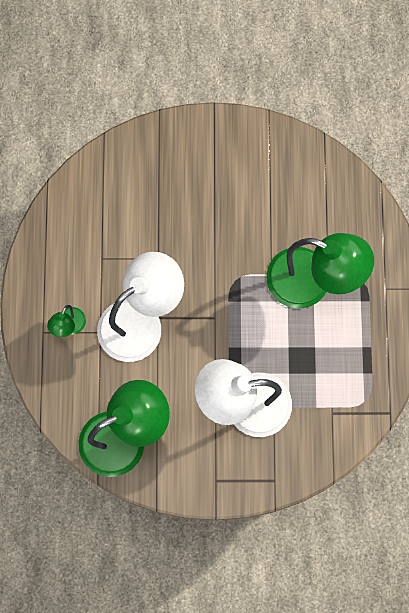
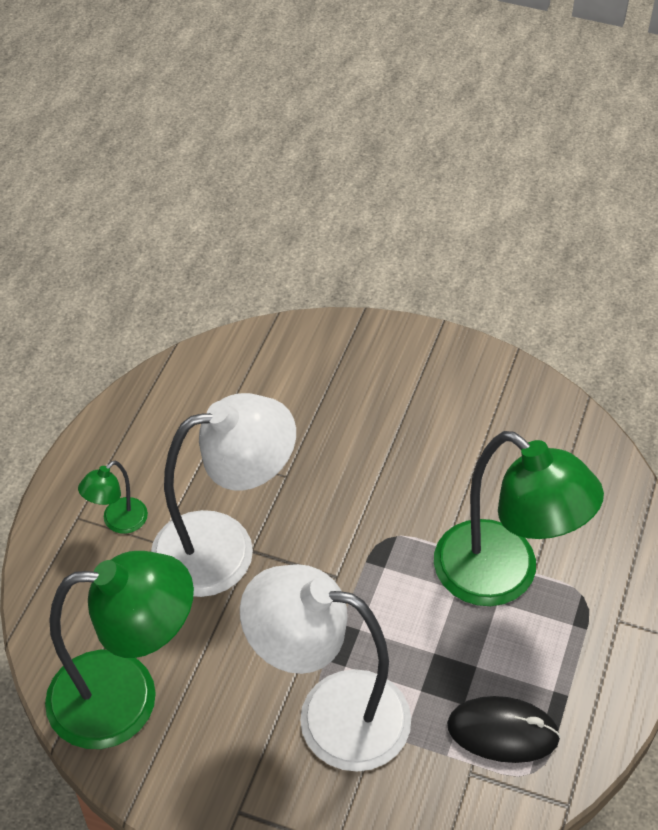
camera: 20 degrees right, 25 degrees down
(342, 382) = (503, 732): none -> black mouse

